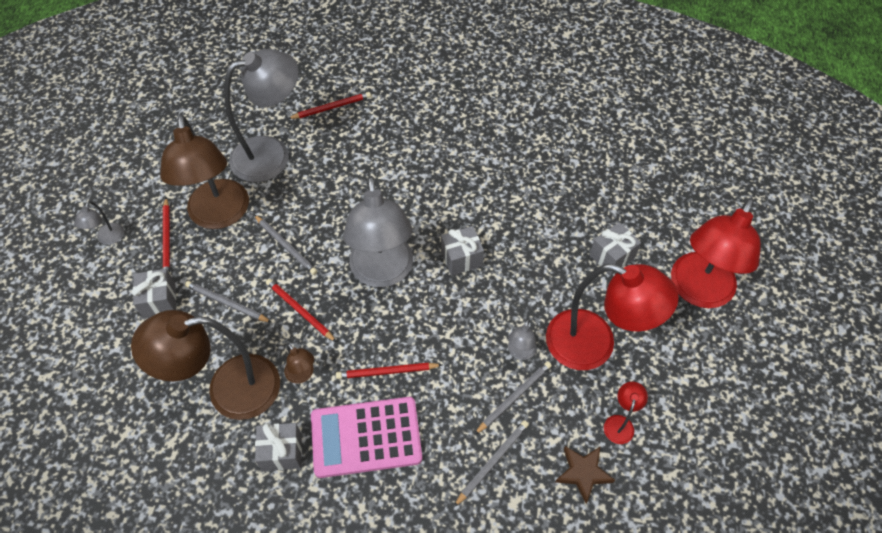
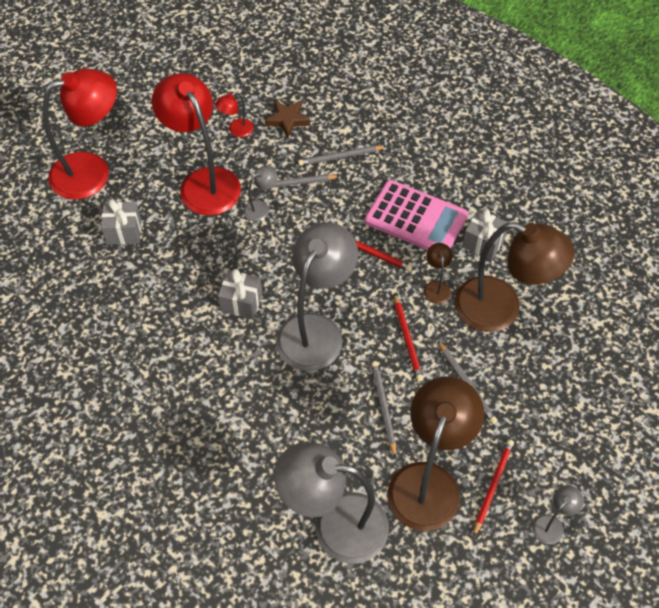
camera: 145 degrees left, 0 degrees up
(159, 301) = (526, 422): grey gift -> none
(331, 107) = (232, 549): red pencil -> none

